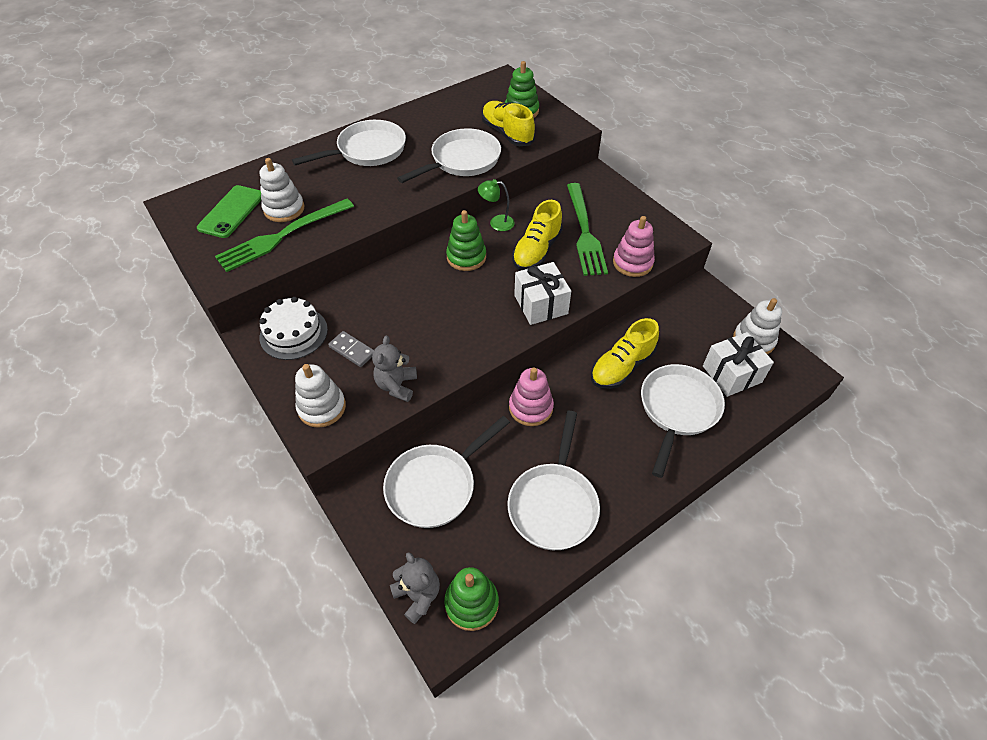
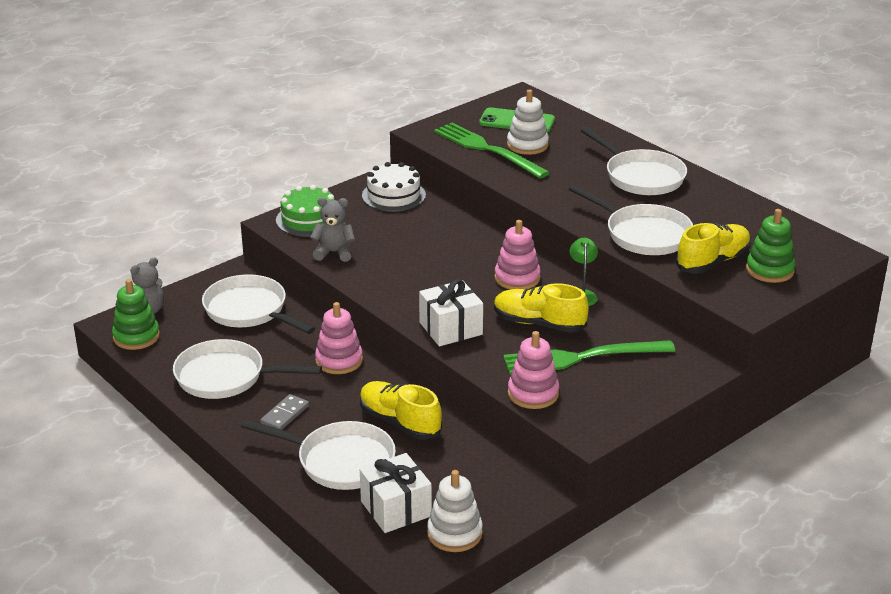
camera: 85 degrees right, 20 degrees down
(322, 407) = (308, 219): white stacking toy -> green cake
(352, 350) = (375, 226): grey domino -> grey domino (285, 415)
(466, 257) = (517, 278): green stacking toy -> pink stacking toy

